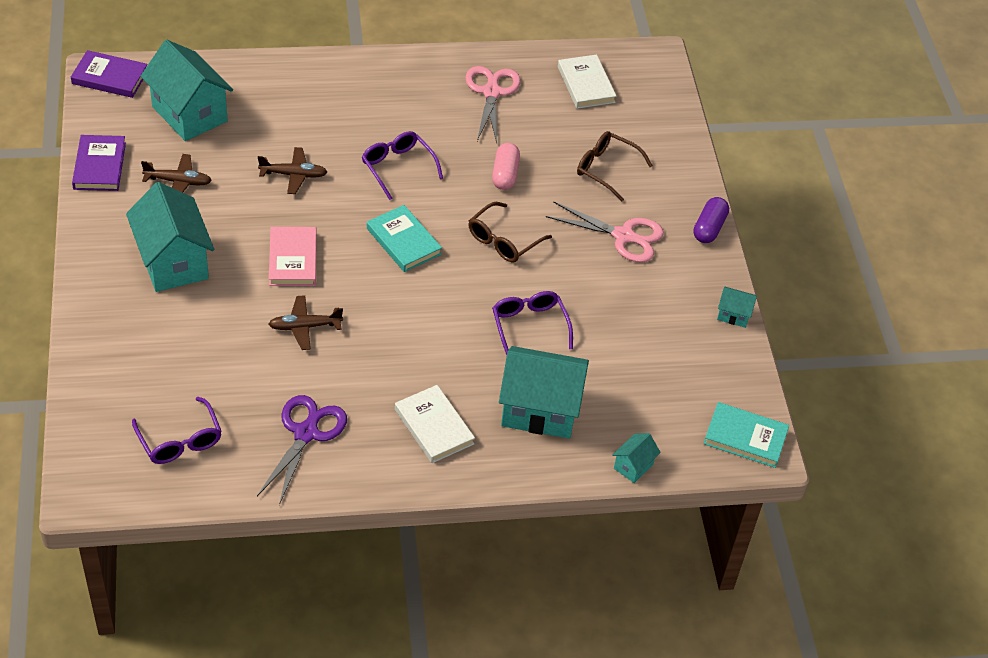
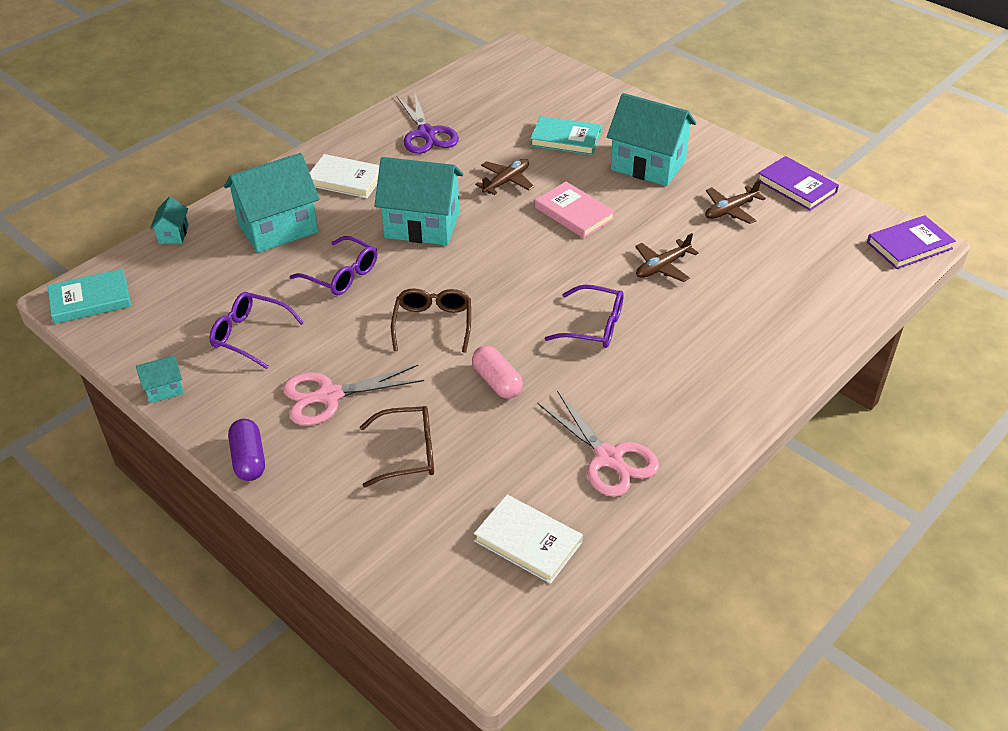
camera: 145 degrees right, 5 degrees down
(180, 440) = (497, 93): purple glasses -> purple glasses (250, 335)
(189, 114) = (808, 259): turquoise house -> turquoise house (422, 225)
(403, 241) = (512, 273): turquoise book -> turquoise book (565, 139)

